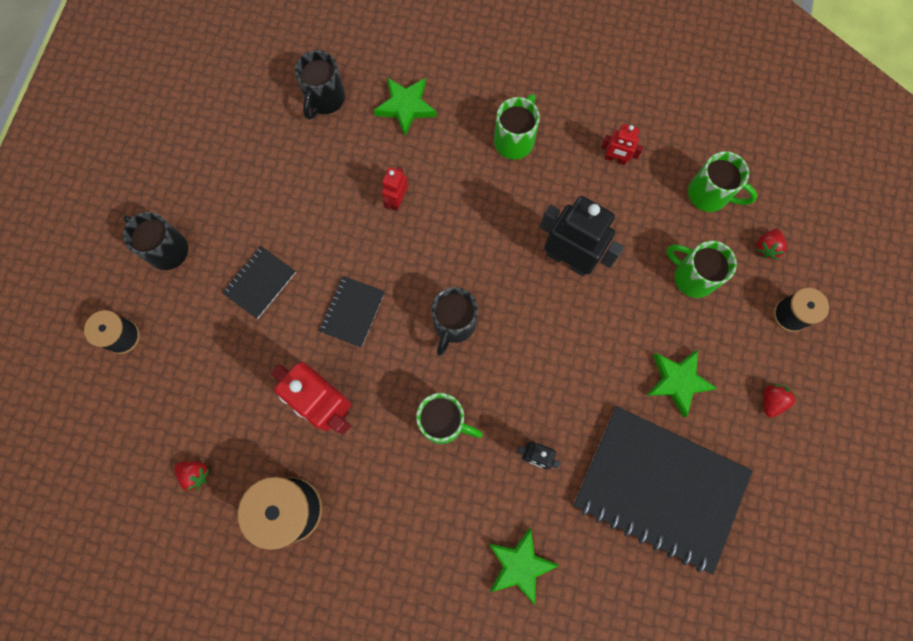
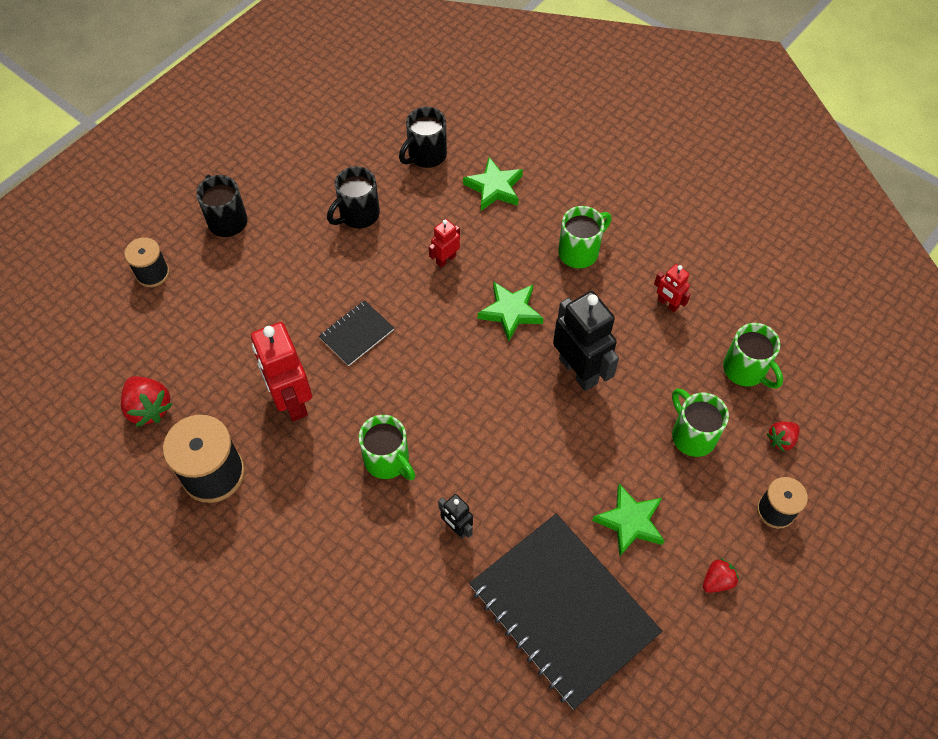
camera: 25 degrees right, 15 degrees down
(195, 474) = (149, 408): red strawberry -> red strawberry, size x1.65
(260, 283) = (290, 278): black notebook -> none
(453, 324) = (442, 382): black mug -> black mug (358, 215)
(519, 565) = (392, 617): green star -> green star (510, 312)

